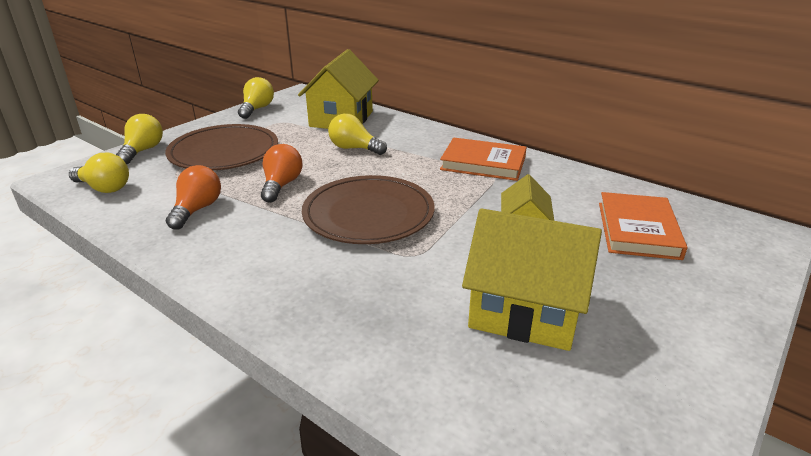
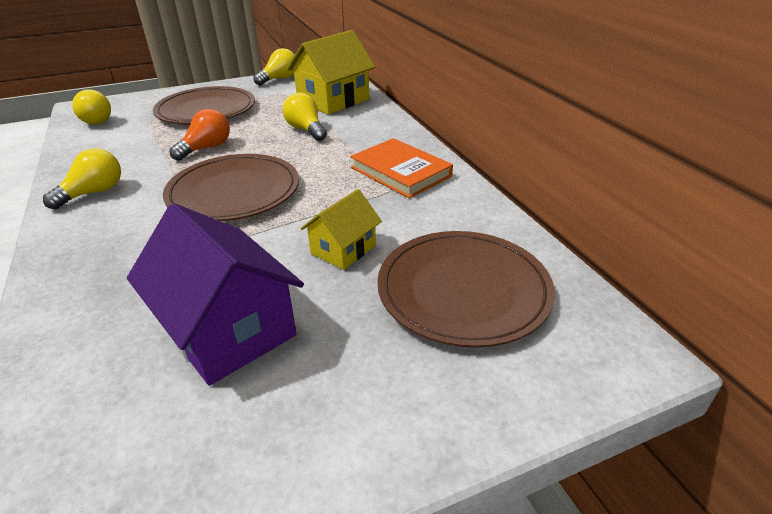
camera: 30 degrees right, 5 degrees up
(143, 151) = (156, 97): yellow light bulb -> yellow light bulb (93, 193)
(197, 210) = (125, 152): orange light bulb -> none
(524, 311) = (228, 329): yellow house -> purple house
(638, 230) = (463, 290): orange book -> brown plate

